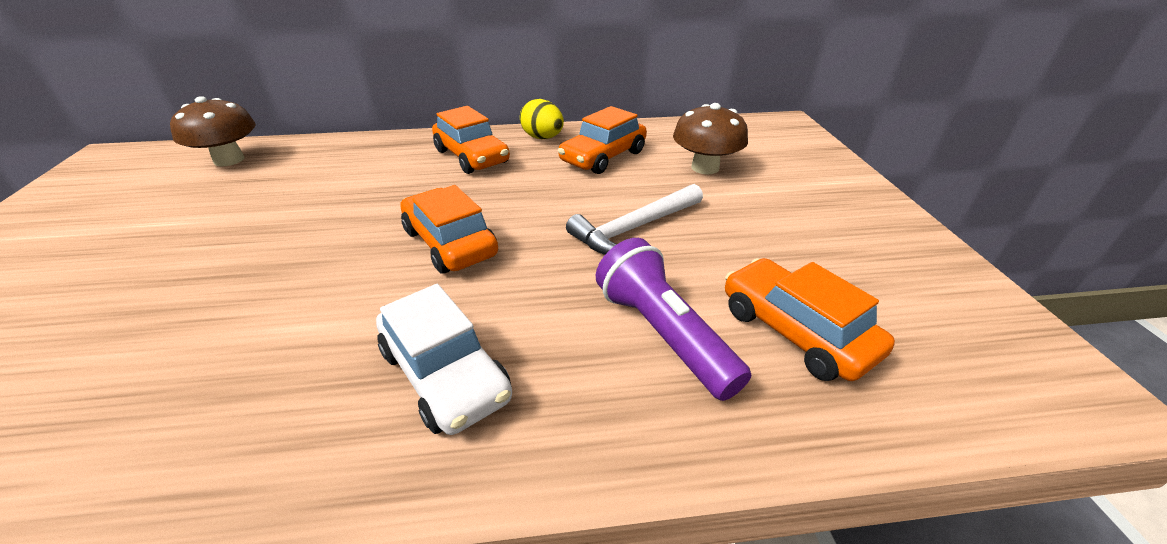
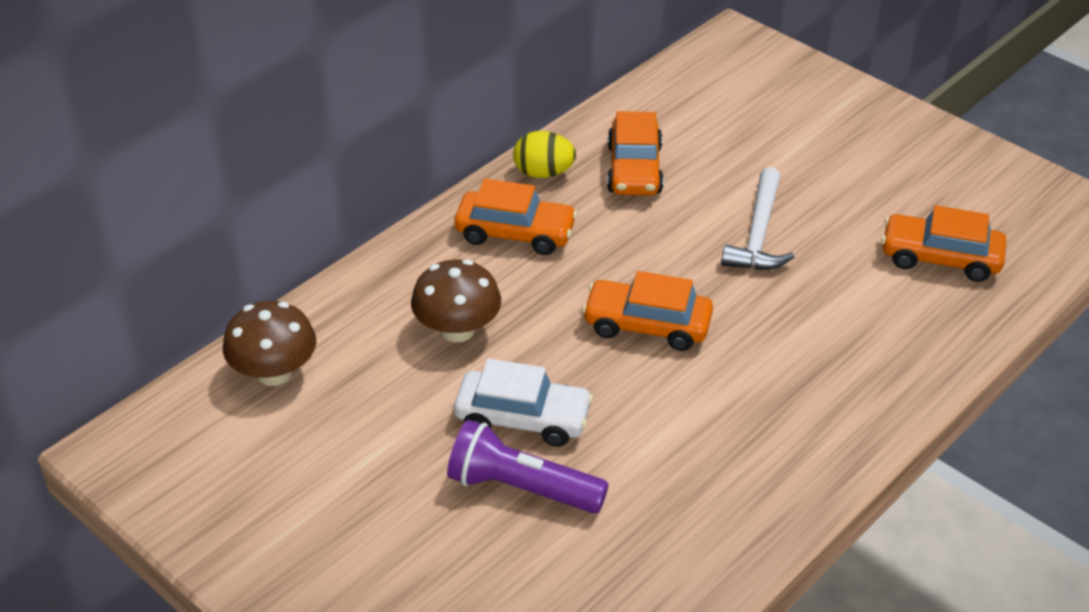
camera: 40 degrees left, 5 degrees up
(445, 374) = (791, 405): white car -> white car (523, 418)
(662, 334) = (874, 305): purple flashlight -> purple flashlight (521, 488)
(705, 167) = (733, 137): brown mushroom -> brown mushroom (457, 330)

